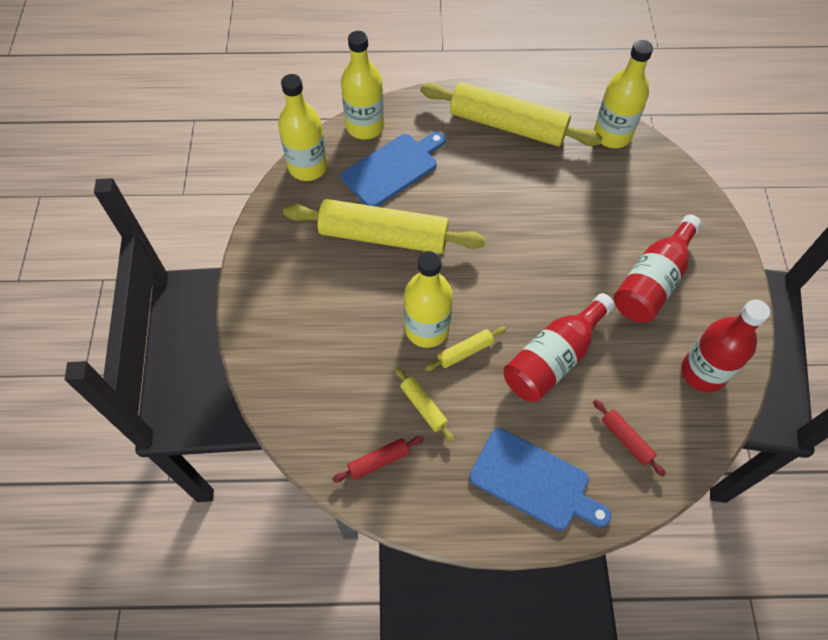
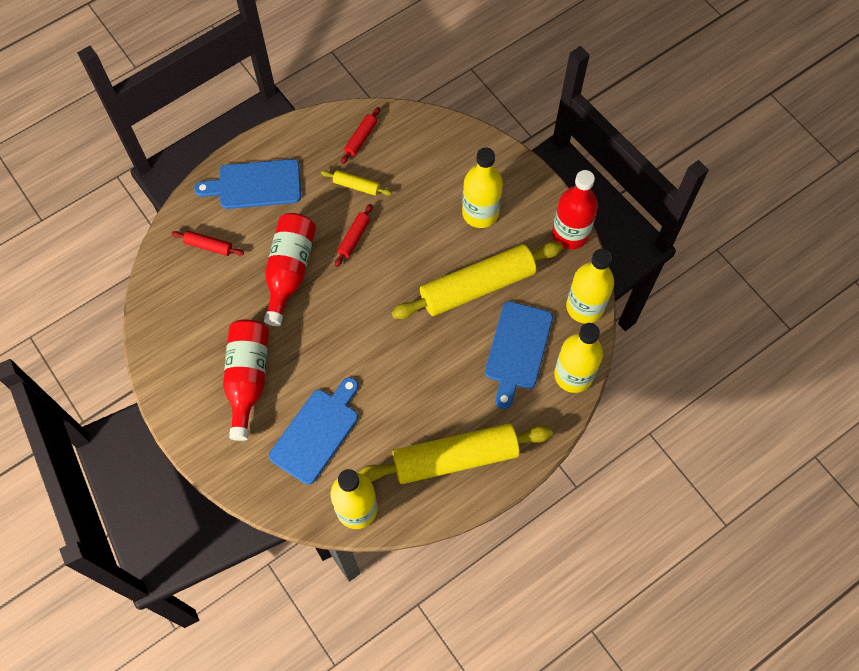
camera: 145 degrees right, 5 degrees up
(427, 329) = (392, 237): yellow bottle -> yellow bottle (480, 213)
(465, 351) = (354, 238): yellow rolling pin -> red rolling pin
(612, 204) = (316, 432): none -> blue cutting board
(703, 372) = (176, 326): red bottle -> red bottle (570, 234)

